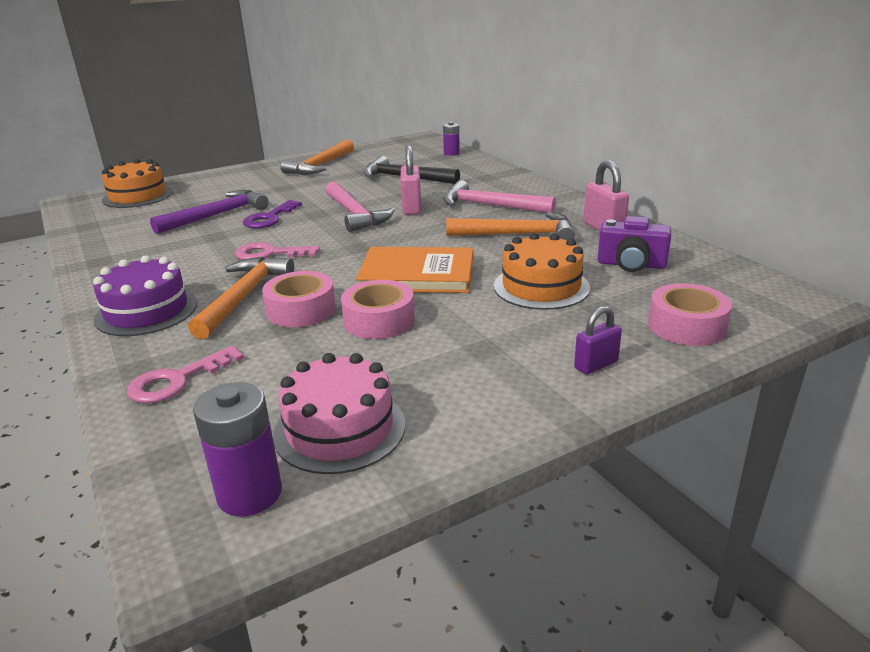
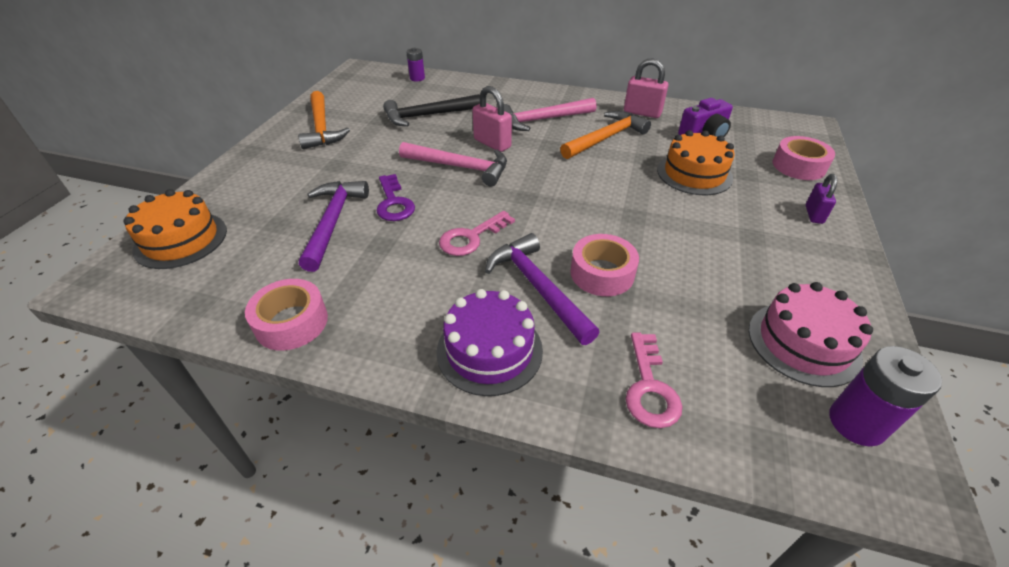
camera: 45 degrees left, 15 degrees up
(244, 297) = (538, 287): orange hammer -> purple hammer
(379, 320) = (664, 251): pink tape -> pink tape (291, 322)
(417, 274) = (612, 201): orange book -> none

